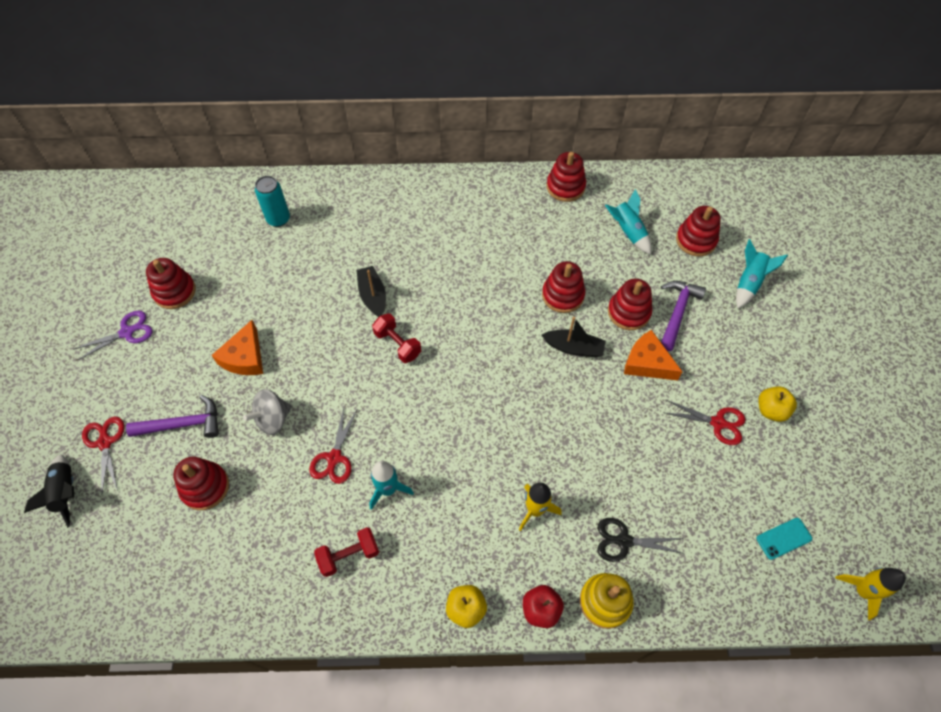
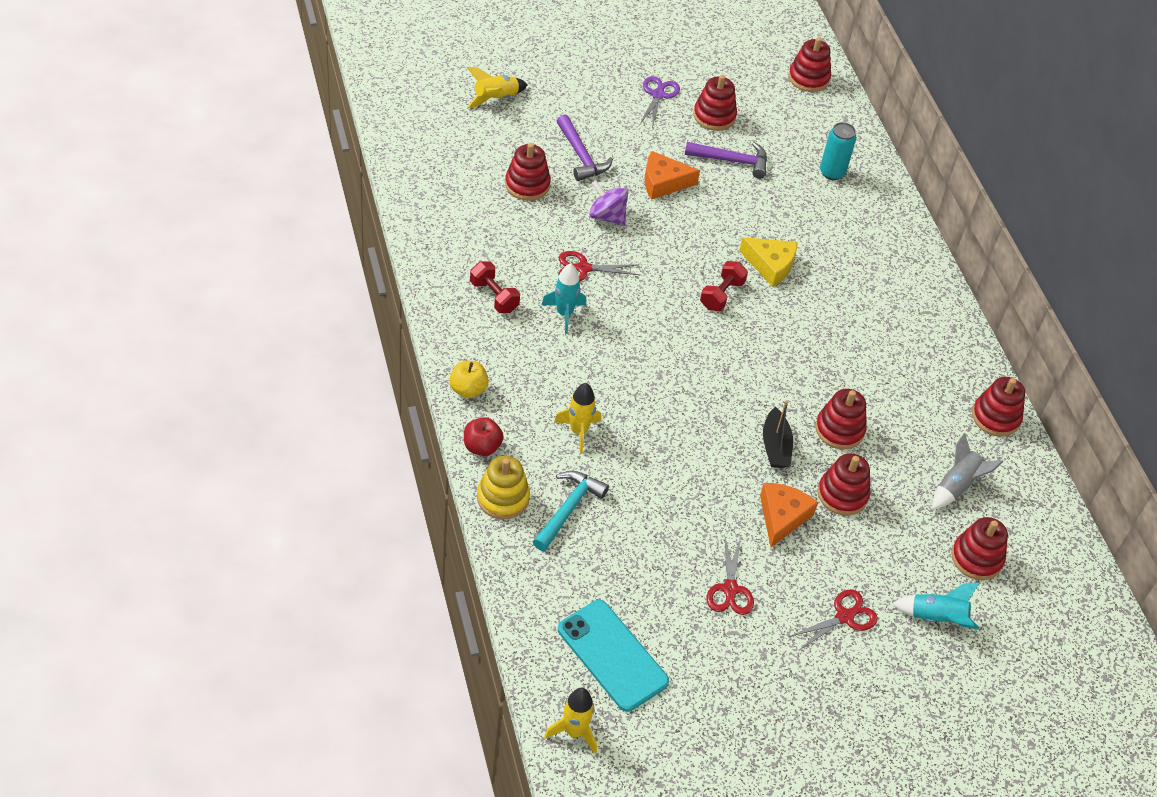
camera: 70 degrees right, 10 degrees down
(66, 492) = (495, 98): black rocket -> yellow rocket
(105, 442) = (547, 110): red scissors -> red scissors (844, 617)
(127, 332) = (658, 95): purple scissors -> purple scissors turned 120 degrees counterclockwise
(157, 203) = (808, 78): none -> red stacking toy
(273, 419) = (607, 216): grey spinning top -> purple spinning top
(373, 296) = (770, 265): black boat -> yellow cheese
(624, 541) = (568, 509): black scissors -> turquoise hammer
(627, 232) = (957, 485): turquoise rocket -> grey rocket
(677, 312) = (861, 543): purple hammer -> purple hammer (731, 161)
(771, 410) = (765, 643): yellow apple -> none
(783, 538) = (612, 655): turquoise phone -> turquoise phone, size x2.04

